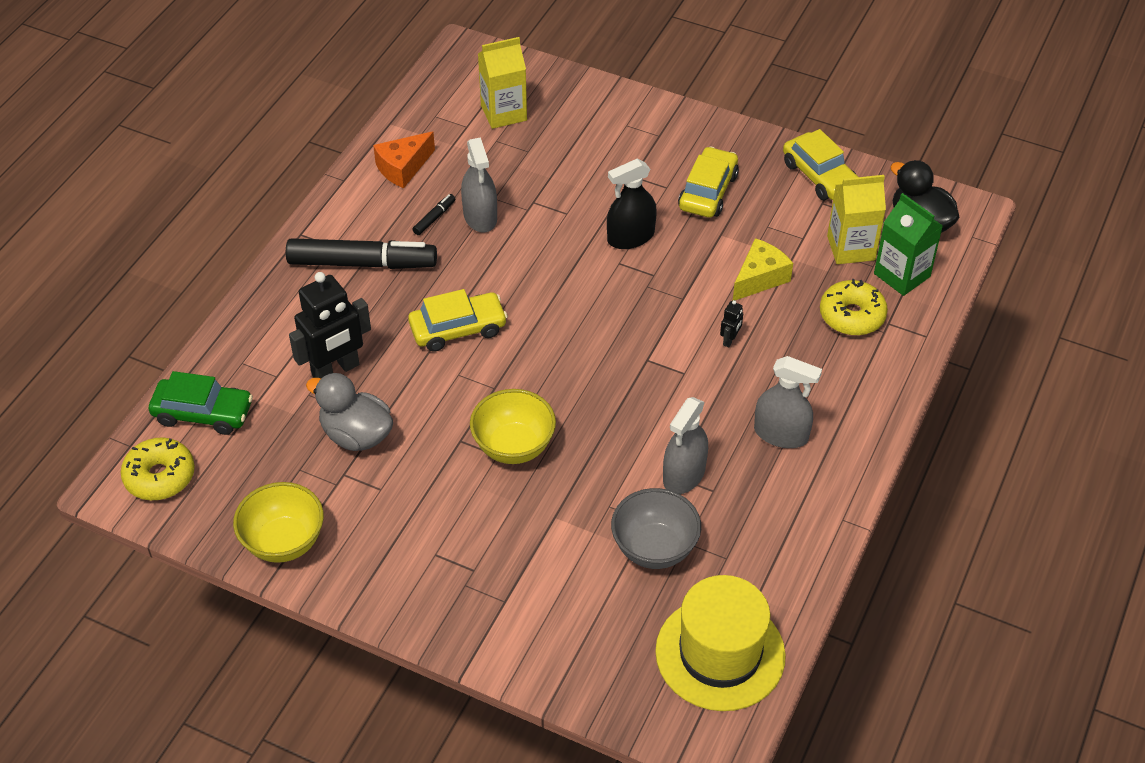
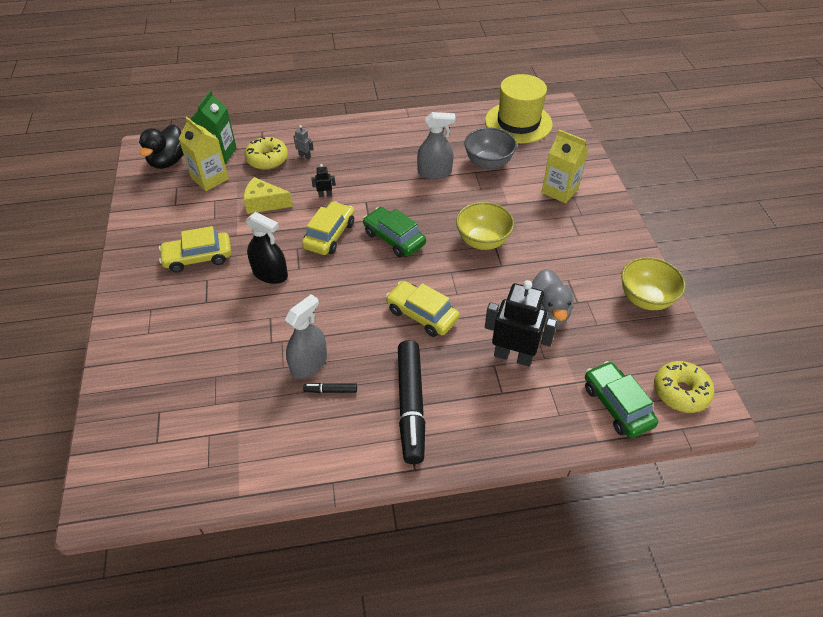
camera: 125 degrees left, 0 degrees up
(362, 263) = (410, 405): black marker -> black marker turned 150 degrees counterclockwise
(403, 168) = (289, 447): orange cheese -> none
(503, 113) = (176, 418): yellow carton -> yellow carton (559, 191)
(593, 366) = (394, 238): none -> green car
(781, 434) = (375, 152): grey spray bottle -> none
(820, 176) = (148, 214): yellow car -> yellow car (329, 235)
(830, 356) = (305, 156): none -> grey robot

